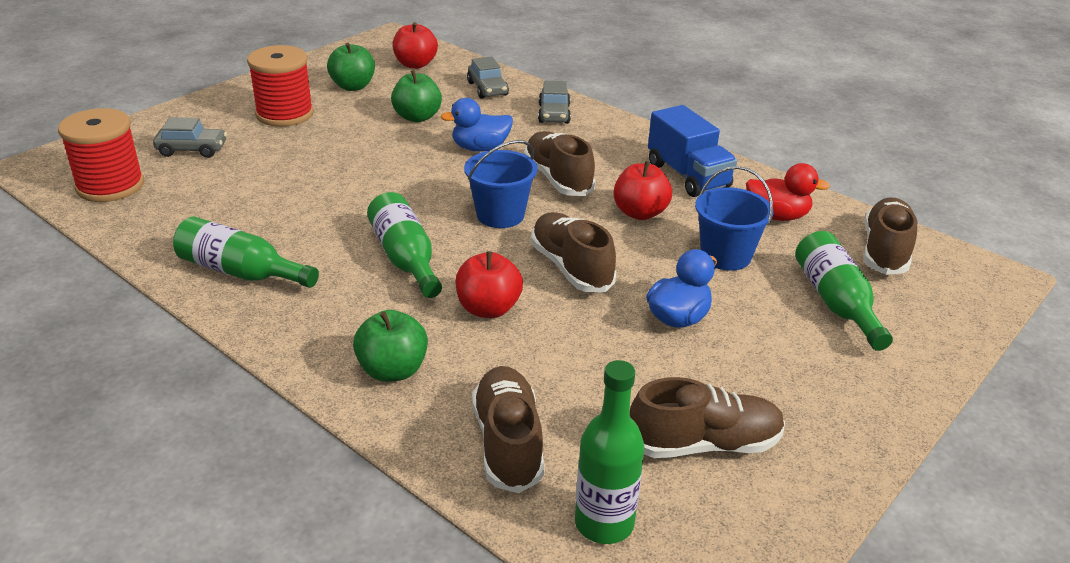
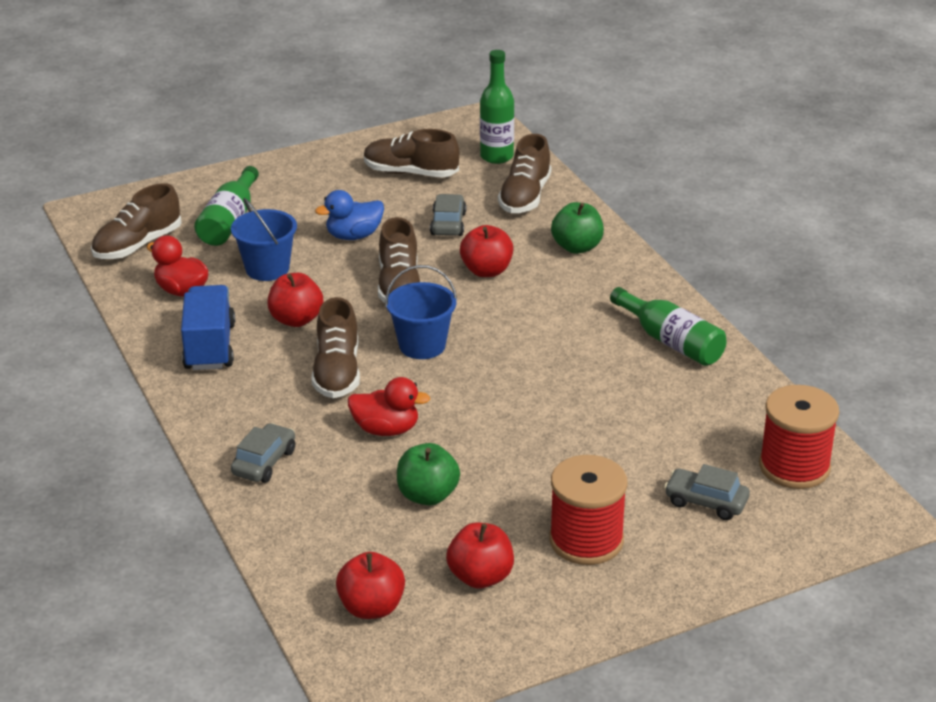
camera: 155 degrees left, 0 degrees up
(353, 86) = (480, 577): green apple -> red apple
(405, 258) = (529, 323): green bottle -> none
(480, 148) = (386, 429): blue duck -> red duck
(487, 89) = (309, 528): grey car -> grey car (448, 224)

